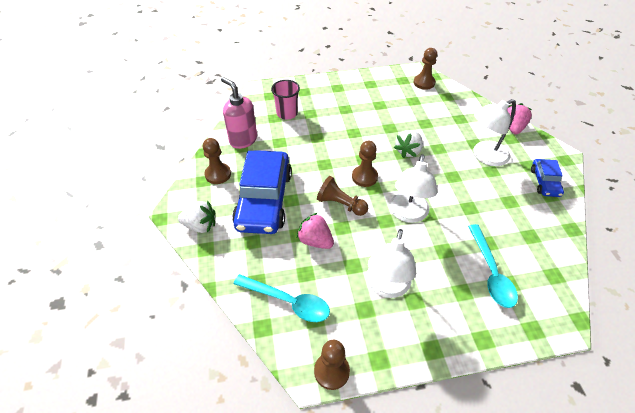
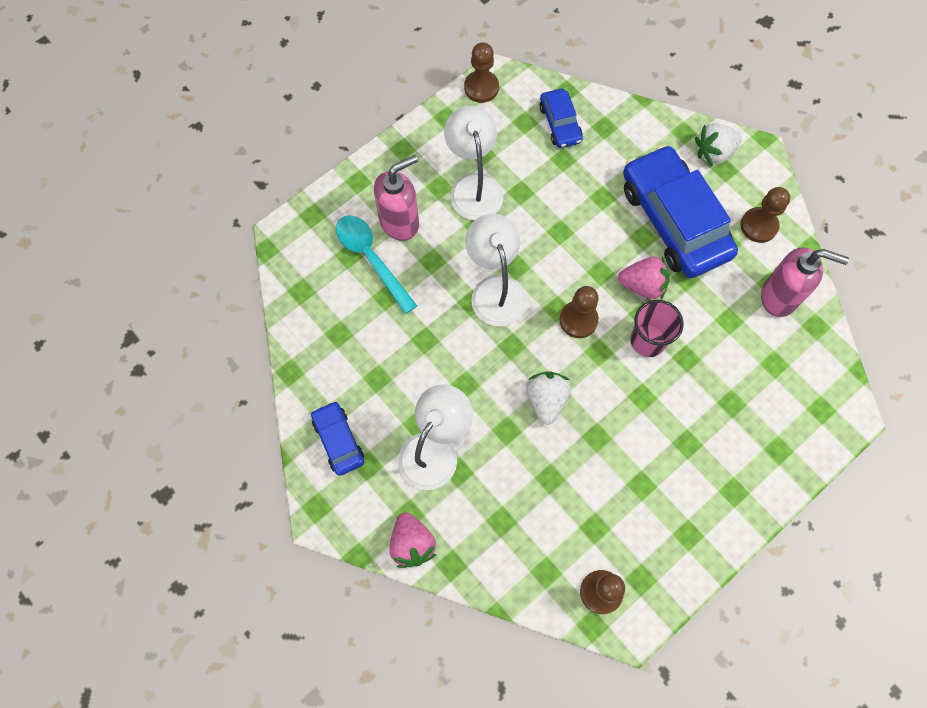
camera: 150 degrees right, 20 degrees up
(287, 113) = (764, 383): pink cup -> pink cup (648, 340)
(288, 302) = (560, 123): turquoise spoon -> blue car
(315, 241) = (578, 199): pink strawberry -> pink strawberry (642, 285)
(340, 204) = (581, 262): brown pawn -> none
(458, 288) = (400, 222): none -> pink soap dispenser

